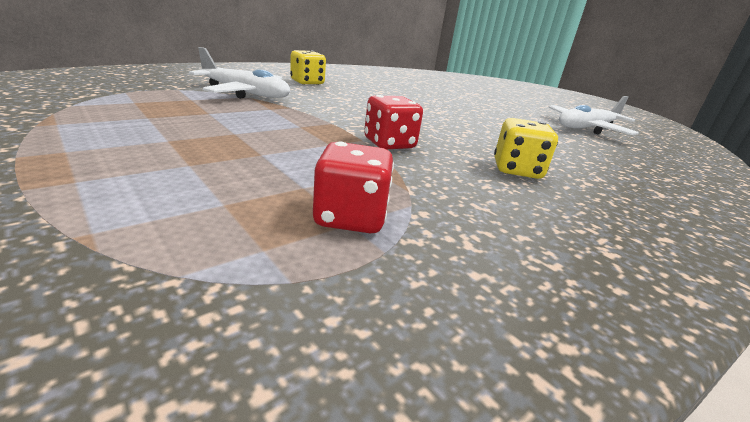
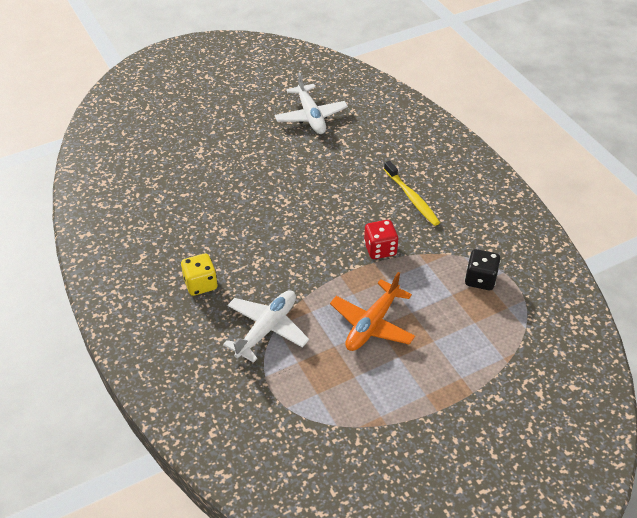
camera: 75 degrees left, 20 degrees up
(241, 130) = (372, 324): none -> orange plane
(350, 218) = (480, 279): red dice -> black dice
(517, 170) = (412, 198): yellow dice -> yellow toothbrush

